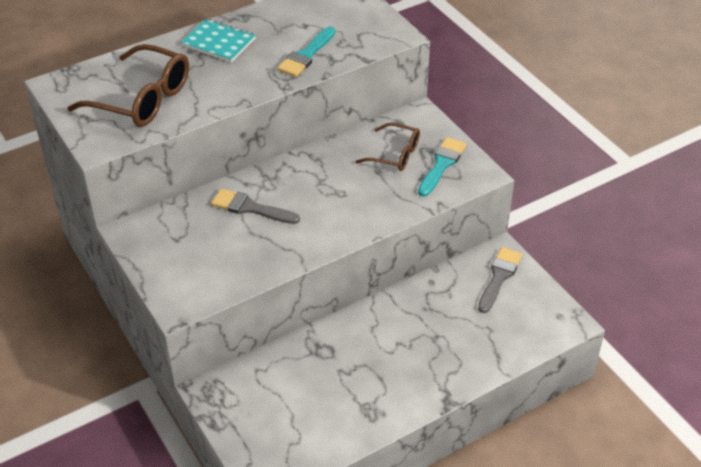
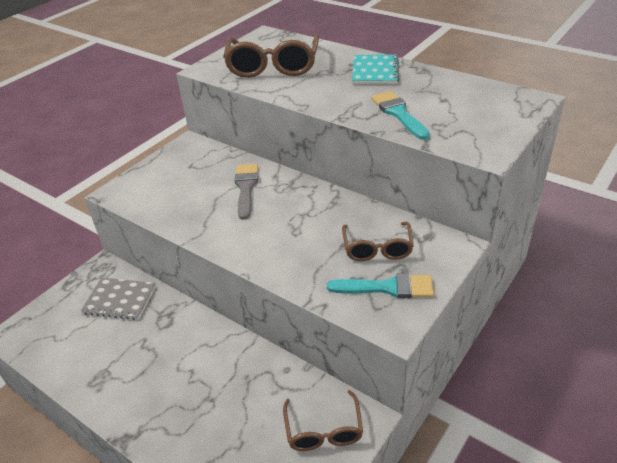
camera: 70 degrees right, 5 degrees down
(272, 381) = (120, 300): none -> grey notebook
(306, 55) = (399, 113): turquoise brush -> turquoise brush turned 60 degrees clockwise
(499, 277) = (323, 430): grey brush -> brown glasses

